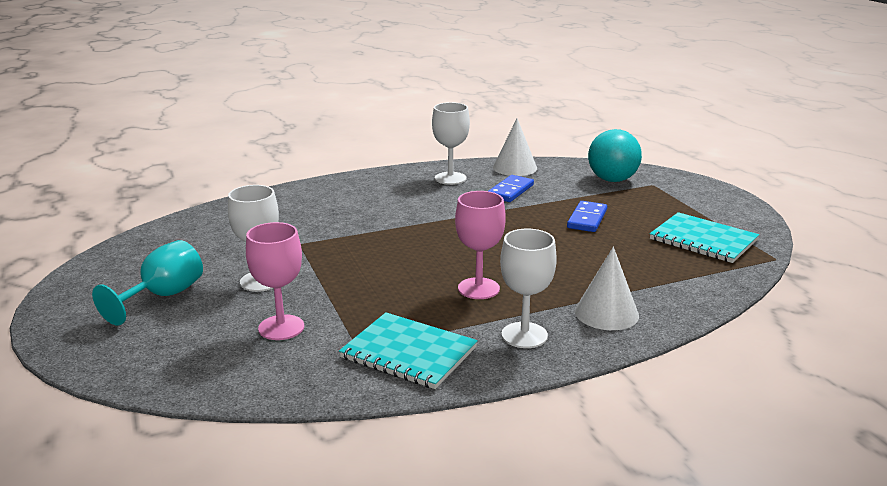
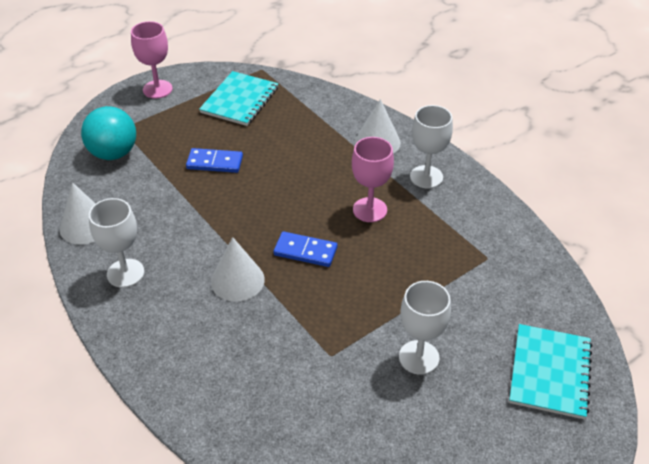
camera: 105 degrees left, 20 degrees up
(163, 296) = (479, 424): turquoise goblet -> none
(281, 327) = (485, 313): pink goblet -> pink goblet (157, 89)
(408, 353) = (479, 230): turquoise notebook -> turquoise notebook (550, 372)
(415, 216) = (237, 280): none -> white cone
(510, 191) = (156, 220): blue domino -> blue domino (305, 251)

